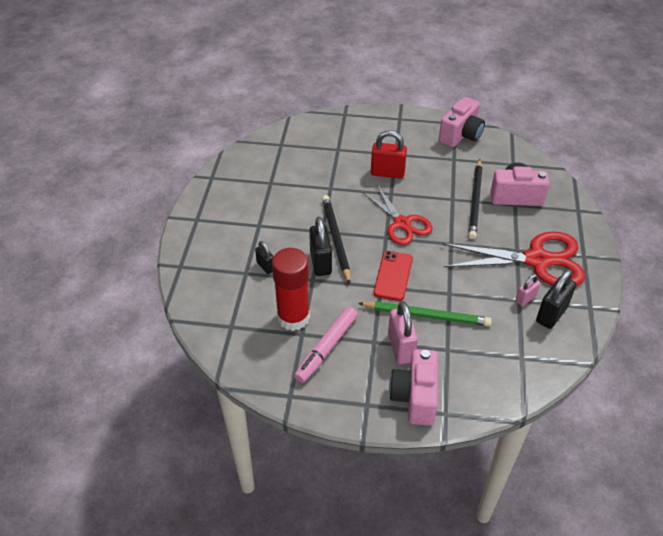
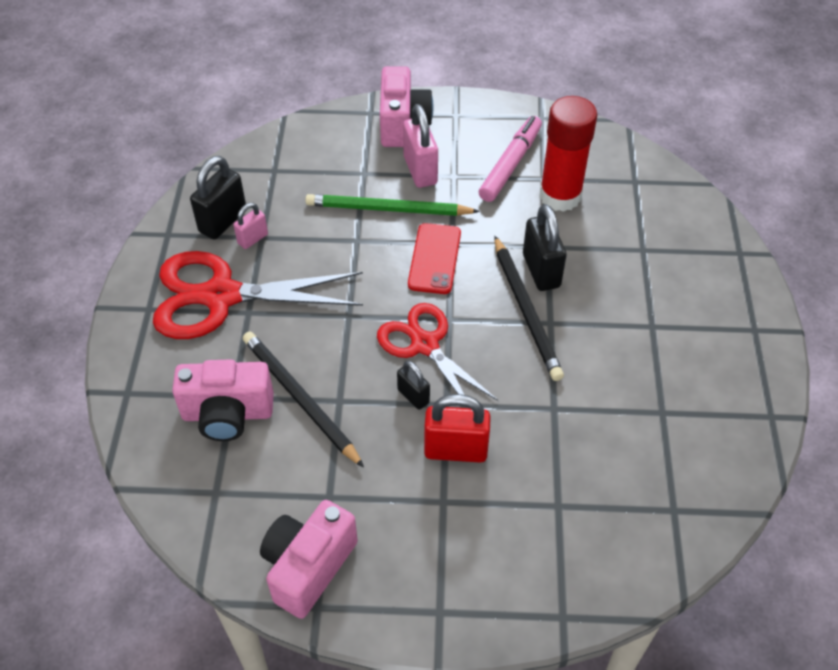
camera: 175 degrees right, 5 degrees up
(265, 266) = (618, 260): black padlock -> black padlock (413, 396)
(475, 201) = (300, 399): black pencil -> black pencil turned 45 degrees counterclockwise

